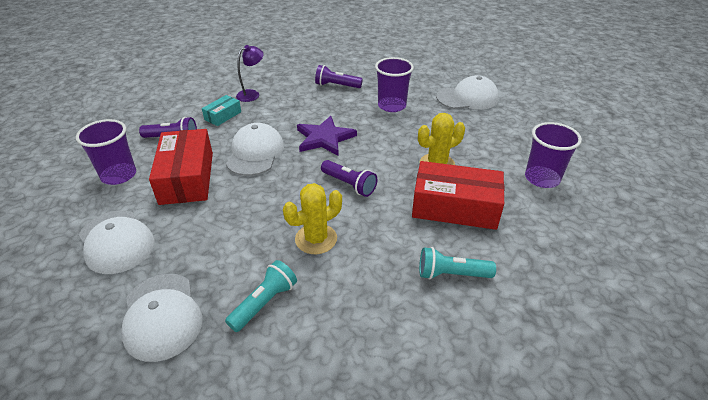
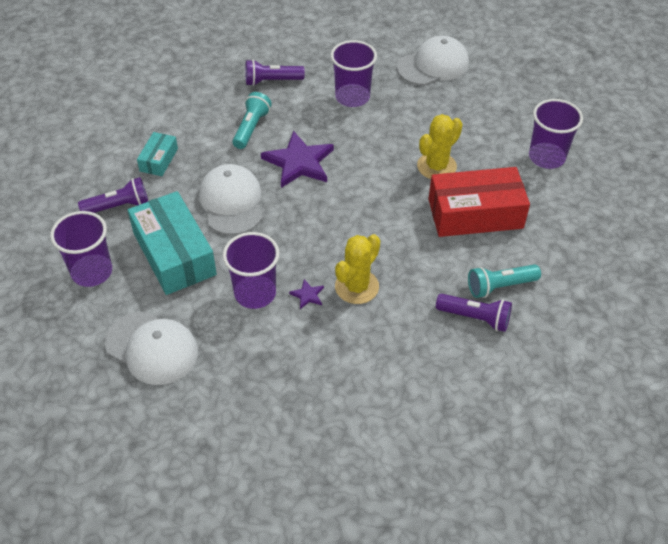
camera: 20 degrees left, 10 degrees up
(162, 316) = (255, 405): white cap -> none
(187, 177) = (174, 254): red box -> turquoise box
(227, 222) = (255, 293): none -> purple cup
(252, 94) = (174, 118): purple lamp -> none
(264, 303) = (344, 364): turquoise flashlight -> turquoise flashlight (251, 128)
(269, 235) = (307, 295): none -> purple star
(349, 184) = (357, 215): purple flashlight -> purple flashlight (475, 318)

